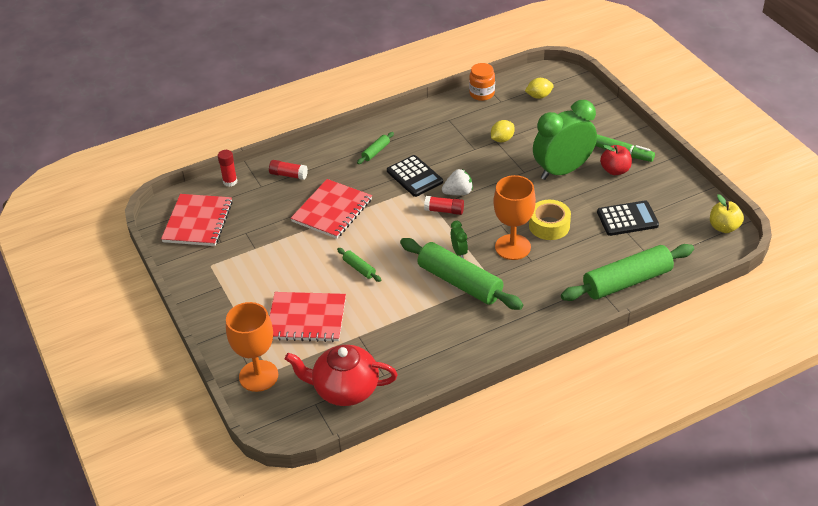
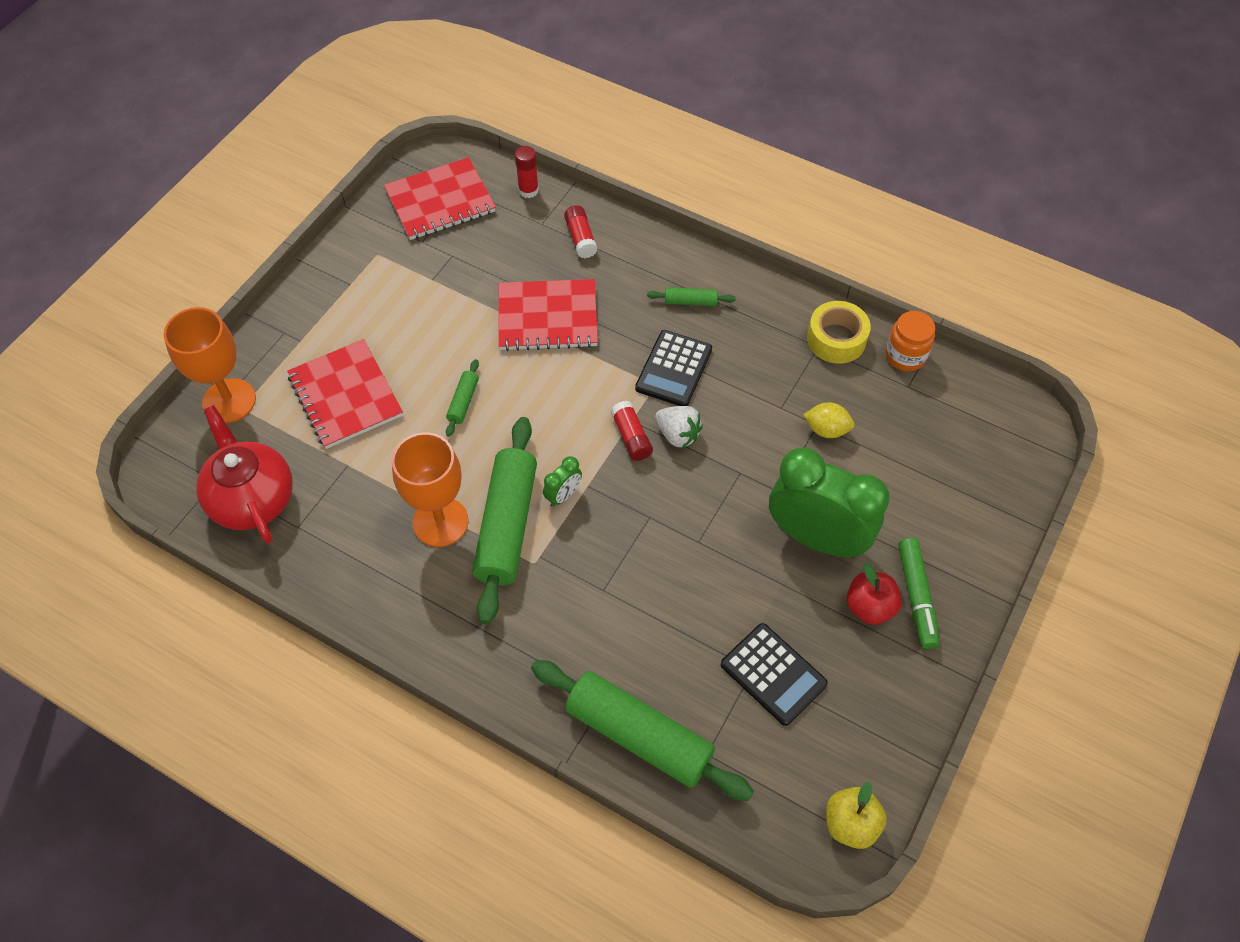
camera: 55 degrees right, 15 degrees up
(512, 247) = (614, 554): orange goblet -> orange goblet (440, 522)
(539, 96) = (958, 427): yellow lemon -> none
(549, 225) = (688, 578): yellow tape -> yellow tape (836, 339)

